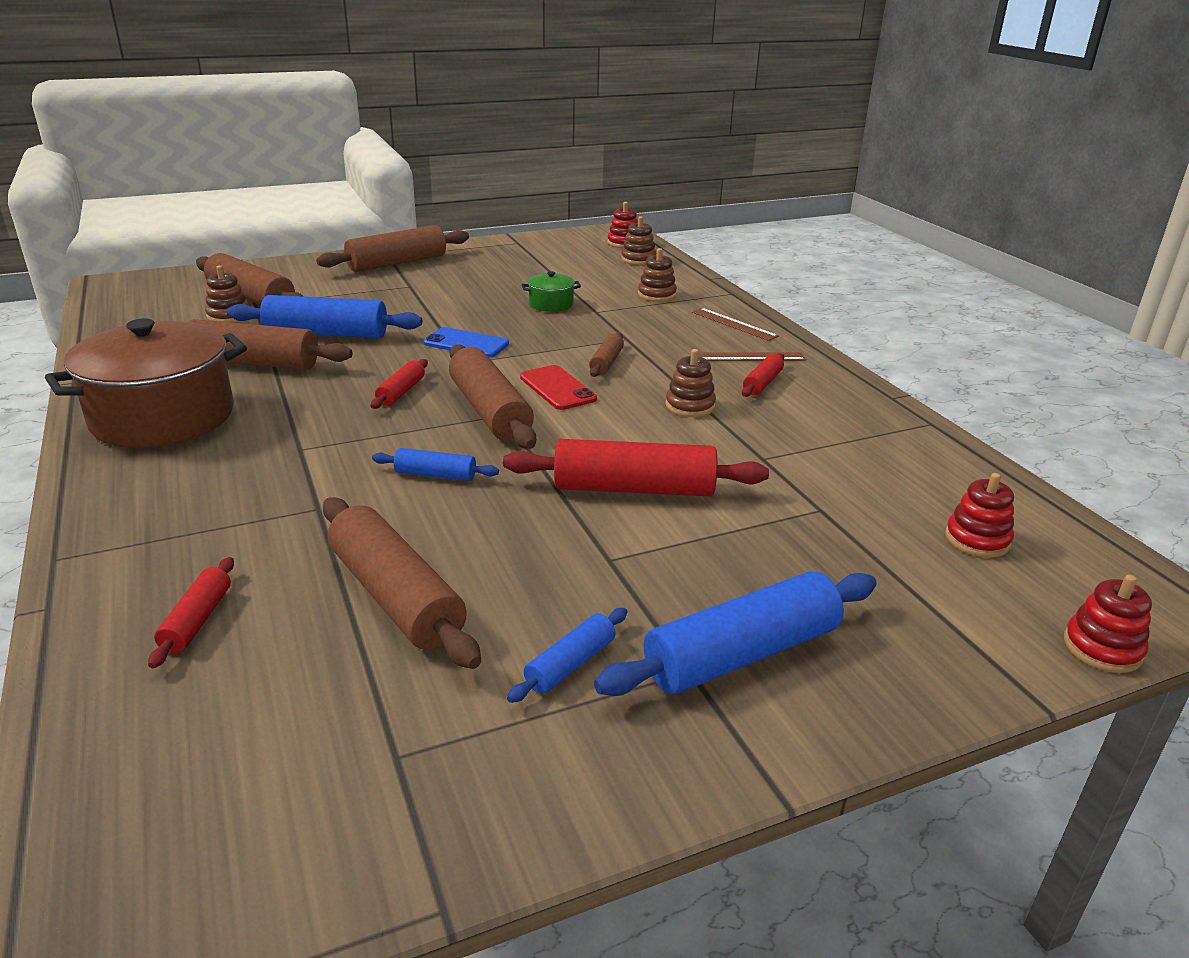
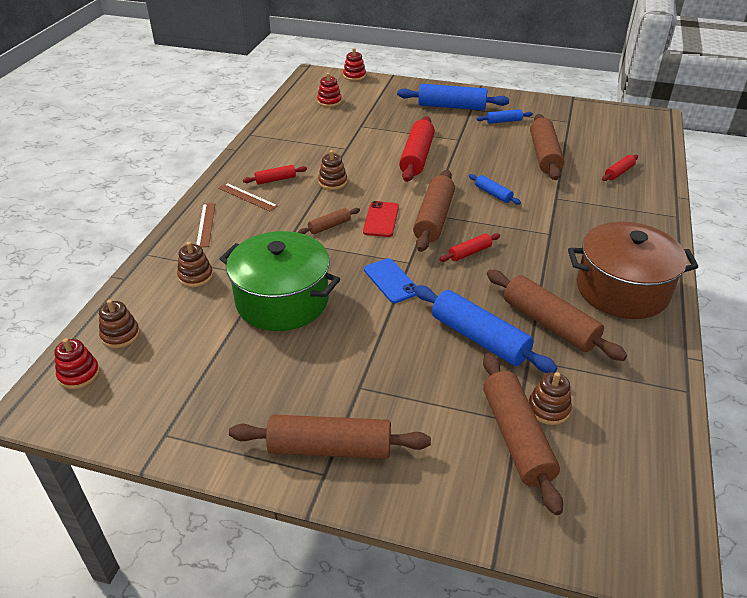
camera: 140 degrees left, 10 degrees up
(551, 304) = (282, 300): green pot -> green pot, size x2.33
(633, 489) = (417, 157): red rolling pin -> red rolling pin turned 60 degrees clockwise

